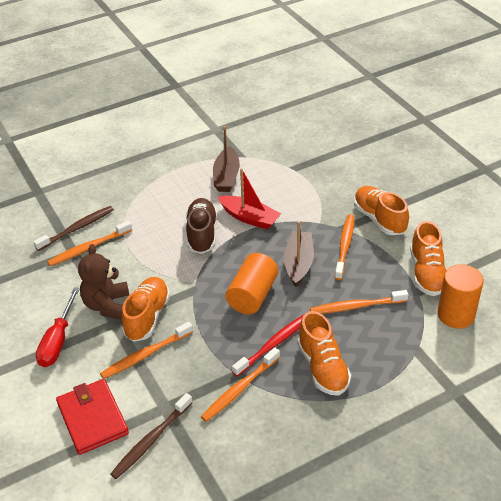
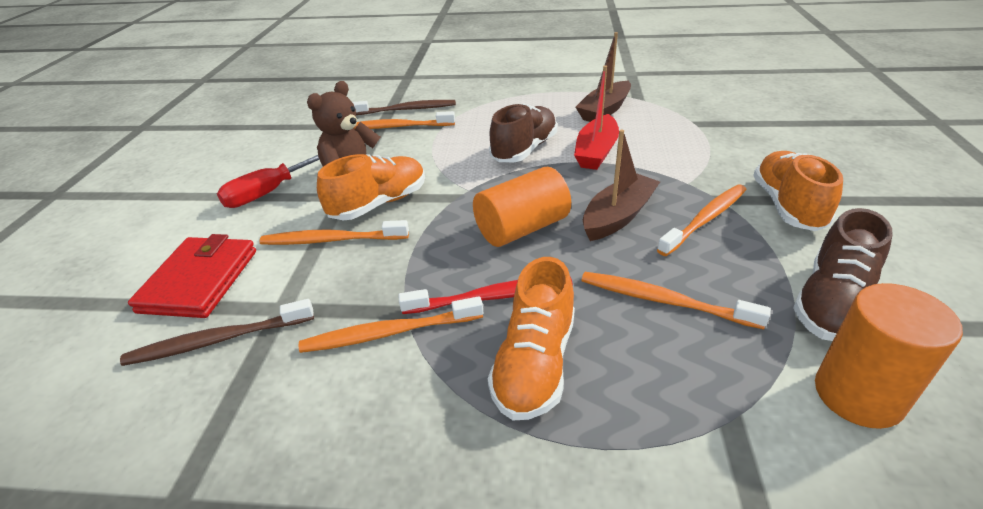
camera: 35 degrees right, 5 degrees down
(249, 218) = (596, 152): red boat -> red boat turned 45 degrees clockwise
(427, 273) = (831, 303): orange shoe -> brown shoe

